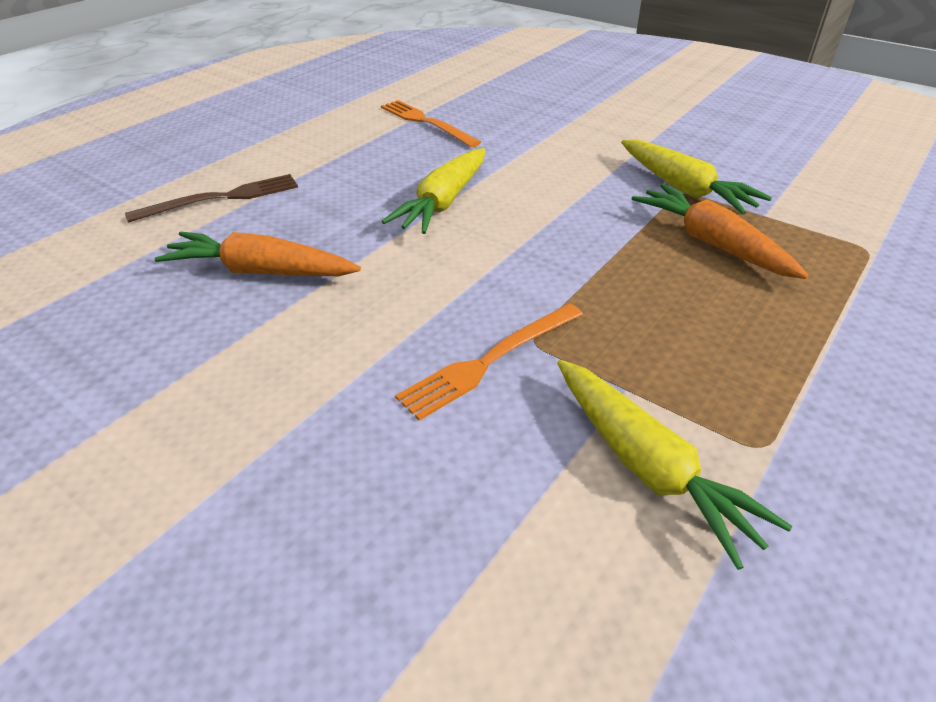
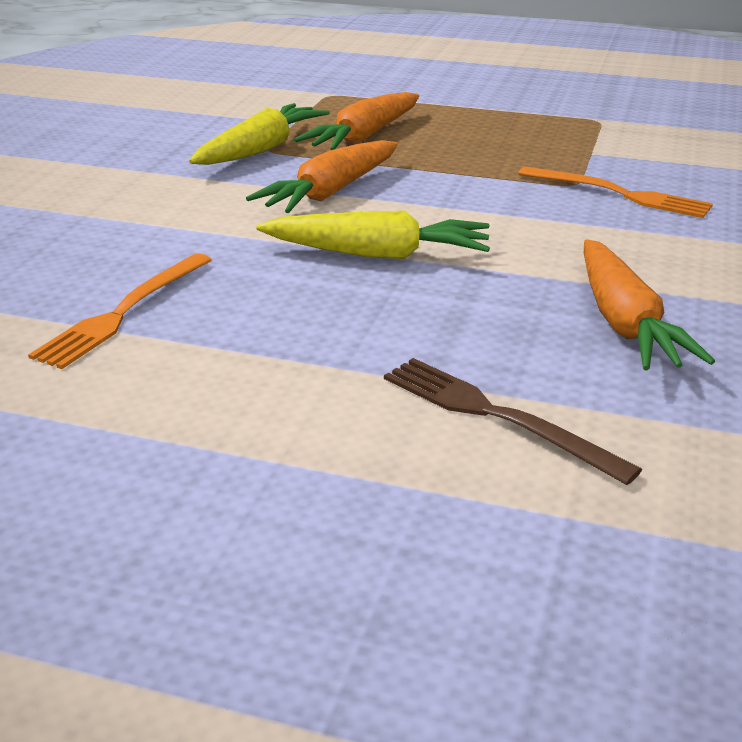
camera: 110 degrees left, 10 degrees down
(570, 203) = (330, 192): none -> orange carrot
(647, 466) = (654, 143): yellow carrot -> none

